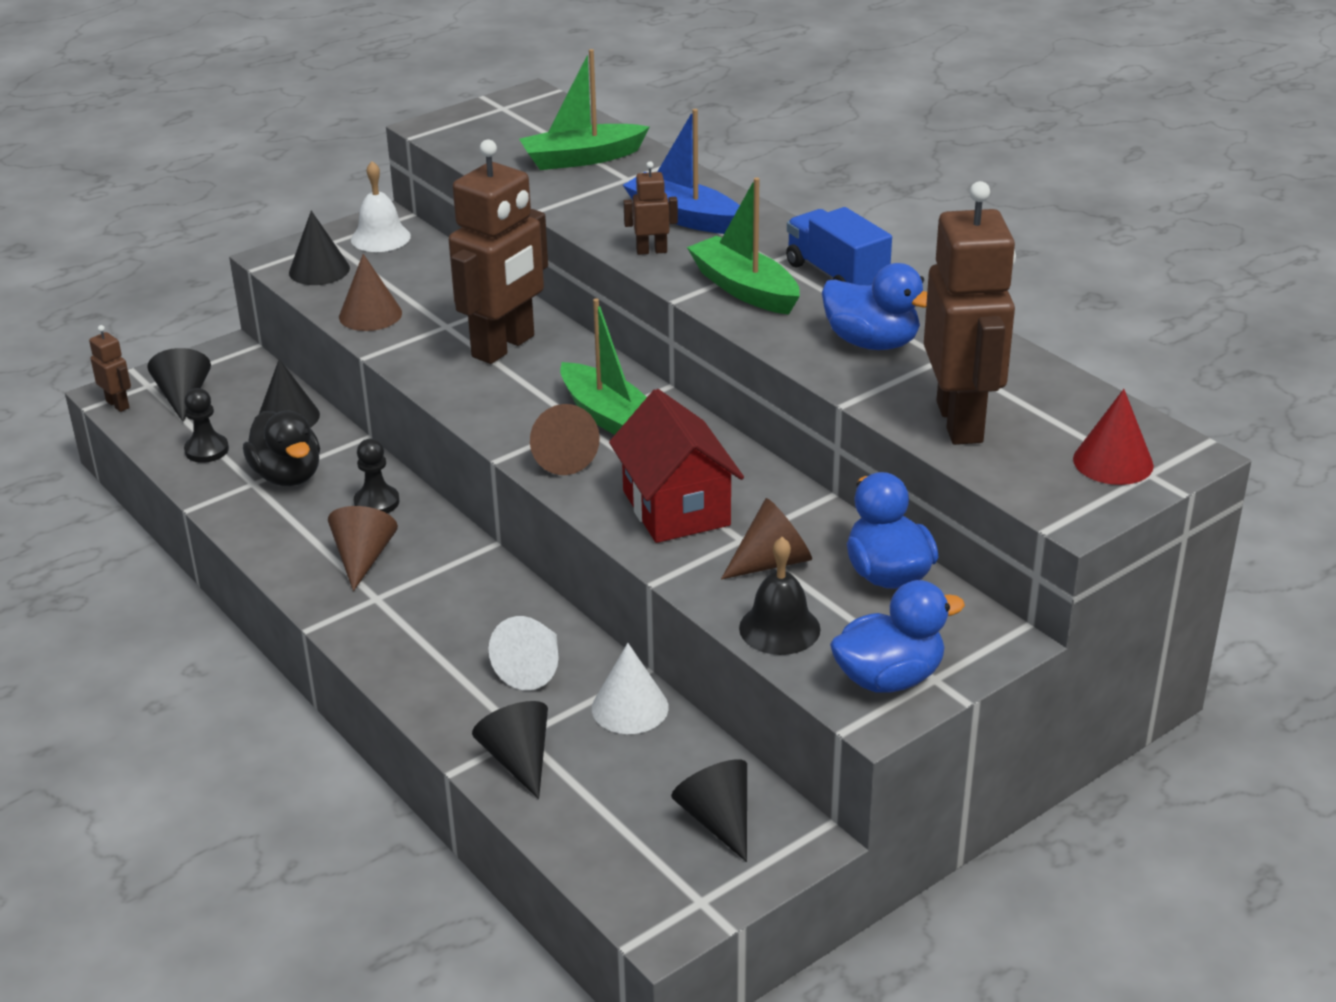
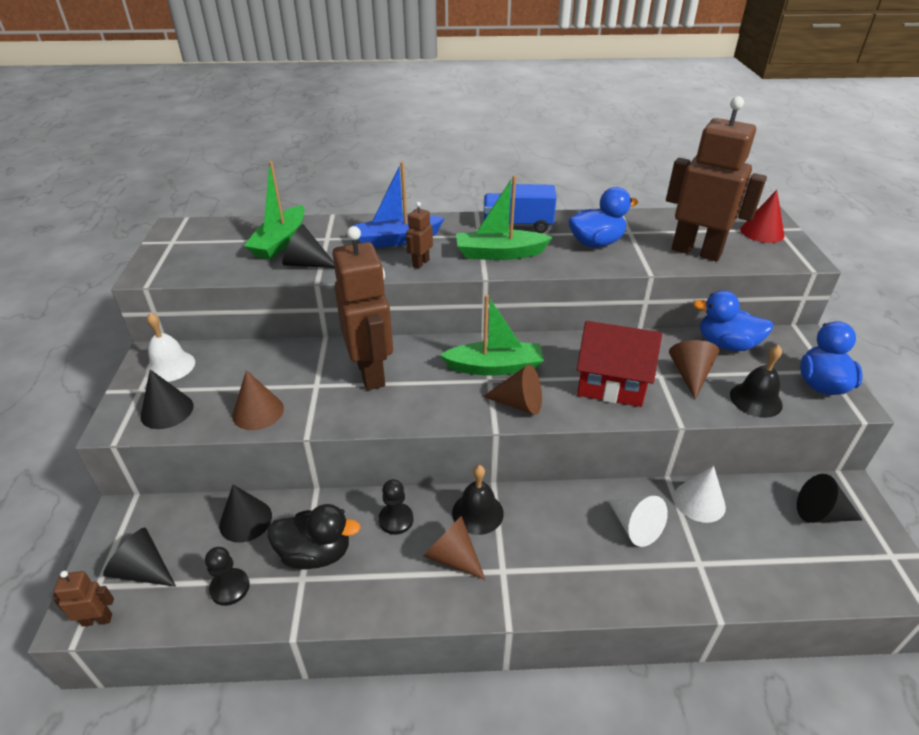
camera: 55 degrees left, 5 degrees up
(440, 550) = (477, 513): none -> black bell
(518, 759) = (724, 577): black cone -> black cone (306, 264)

